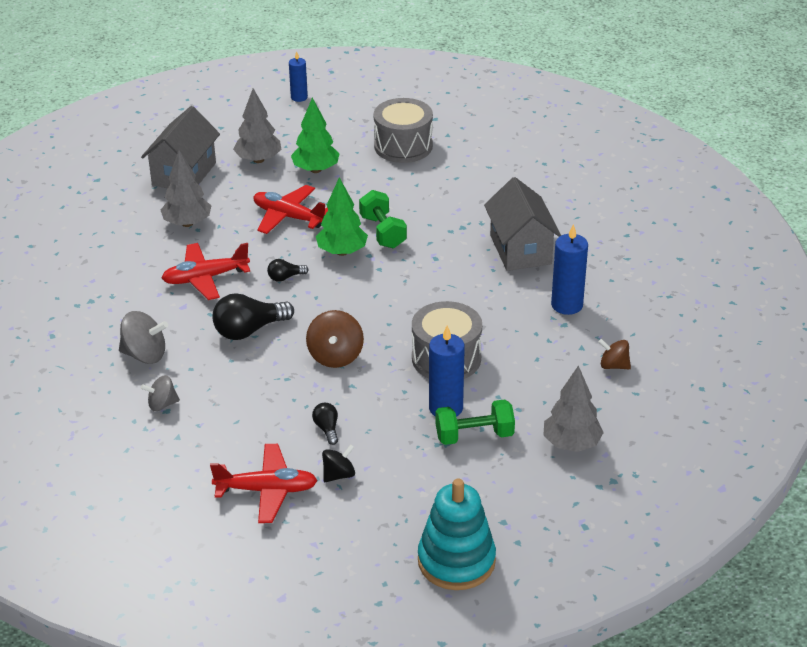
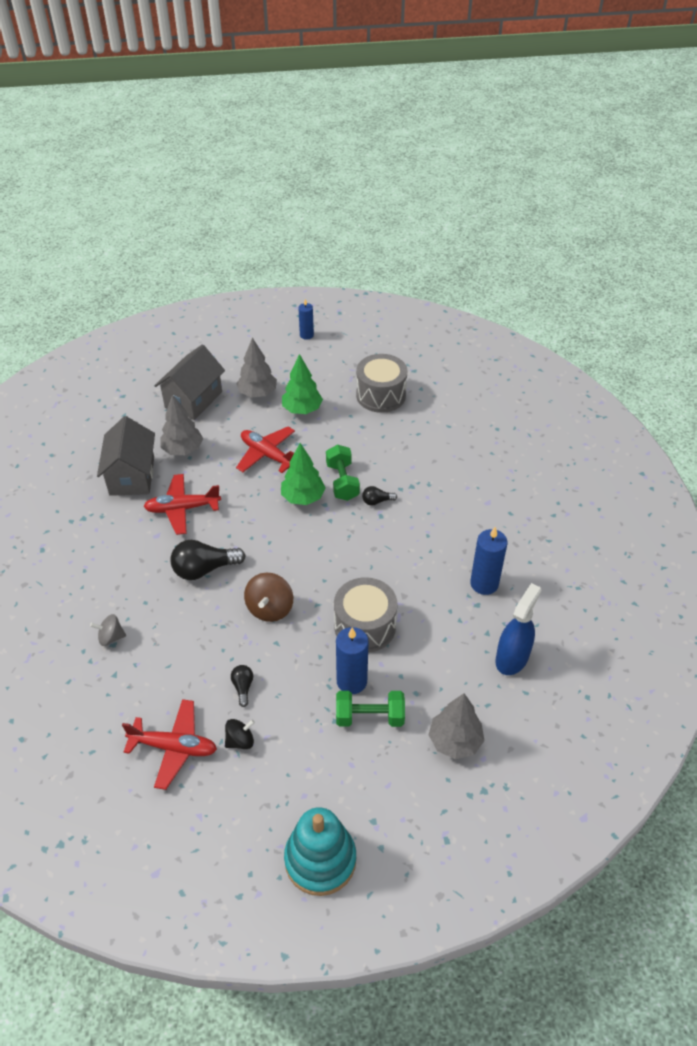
camera: 10 degrees right, 10 degrees up
(145, 355) = (111, 582): grey spinning top -> none
(285, 277) = (248, 518): black light bulb -> black light bulb (376, 501)
(520, 249) = (456, 517): grey house -> grey house (132, 476)
(613, 365) = (512, 658): brown spinning top -> blue spray bottle

